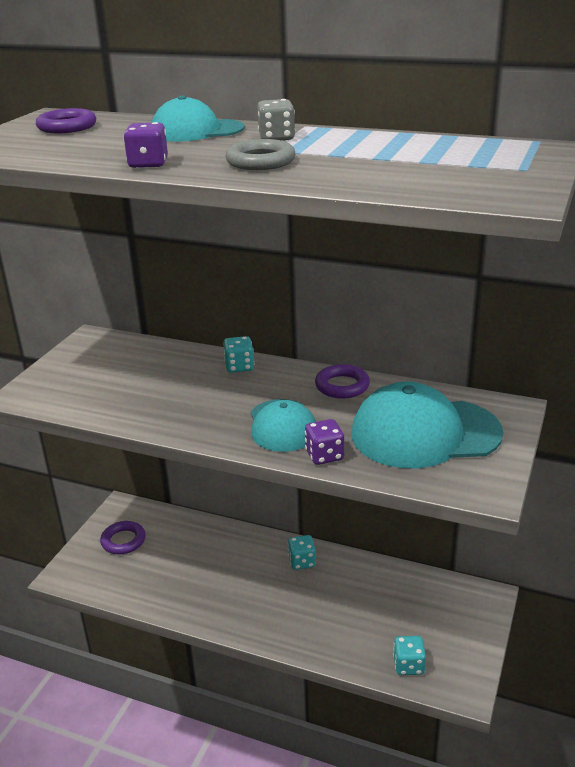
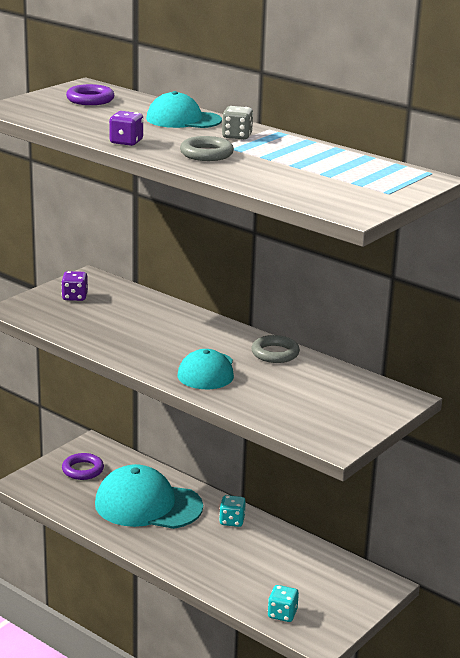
camera: 15 degrees right, 5 degrees down
(239, 367) = (199, 322): turquoise dice -> none
(324, 455) = (226, 397): purple dice -> purple dice (74, 297)
(342, 386) = (275, 353): purple ring -> grey ring
(425, 433) = (317, 399): turquoise cap -> turquoise cap (148, 505)

